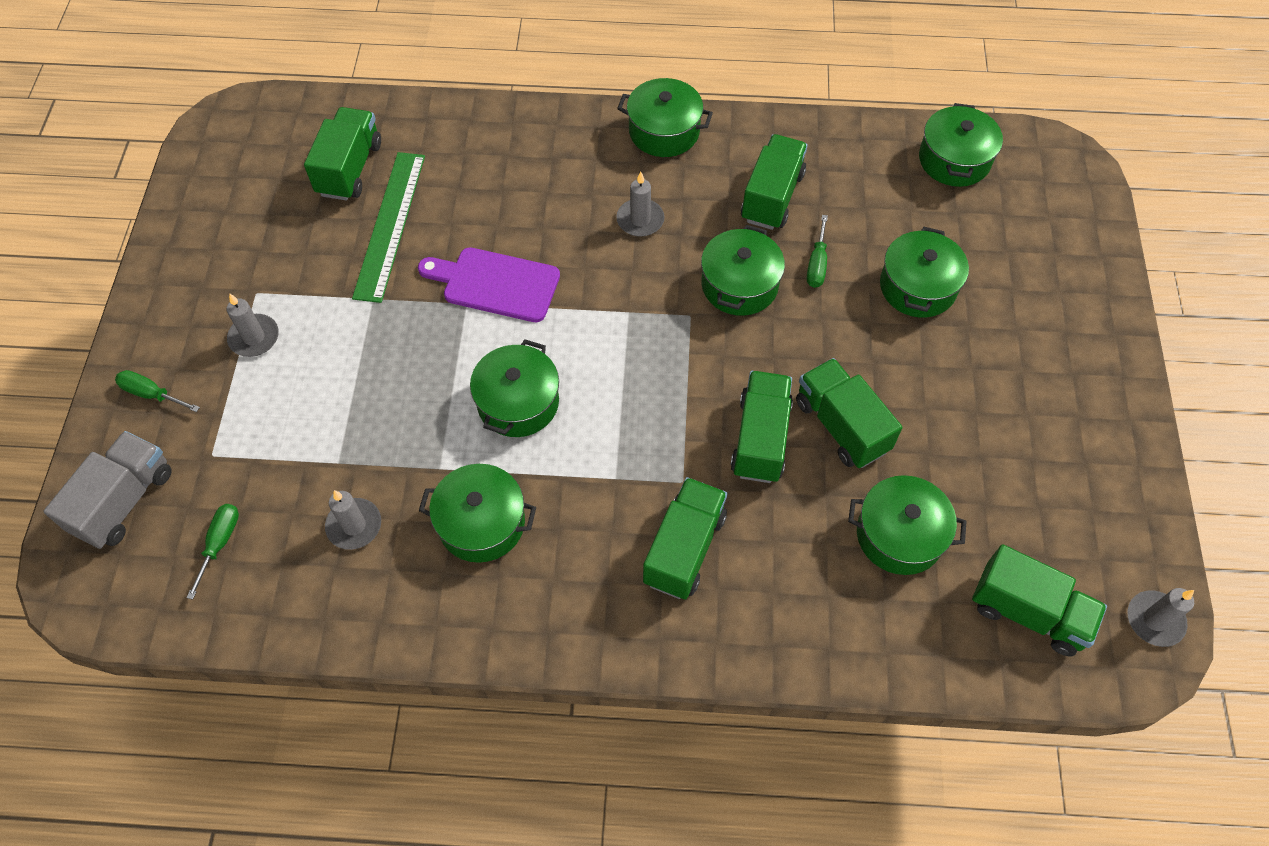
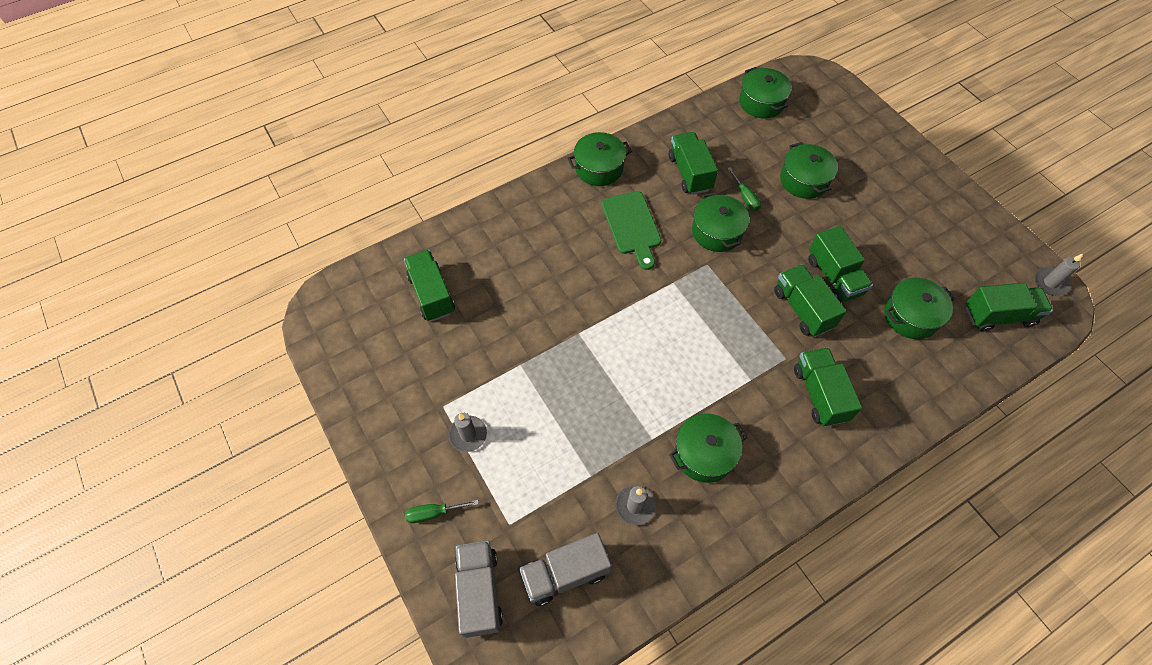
camera: 35 degrees left, 0 degrees up
(220, 543) = (565, 574): green screwdriver -> grey truck
(390, 225) = (489, 314): green ruler -> none
(495, 284) = (585, 311): purple cutting board -> none
(518, 402) = (660, 372): green pot -> none
(640, 220) = (632, 226): grey candle -> green cutting board
(841, 426) = (834, 277): green truck -> green truck turned 135 degrees counterclockwise

